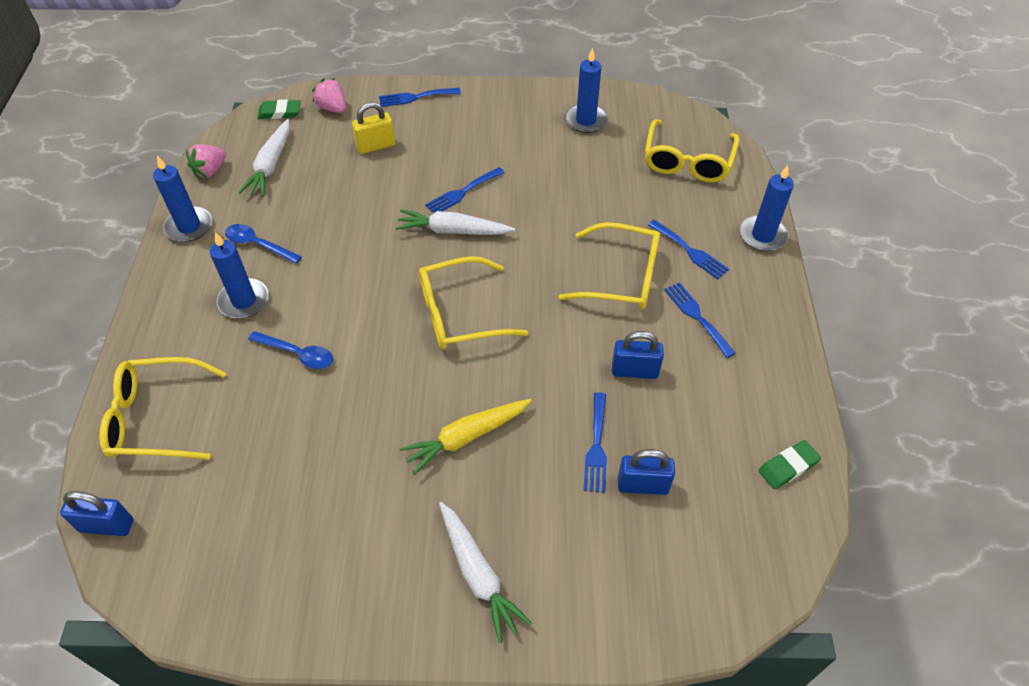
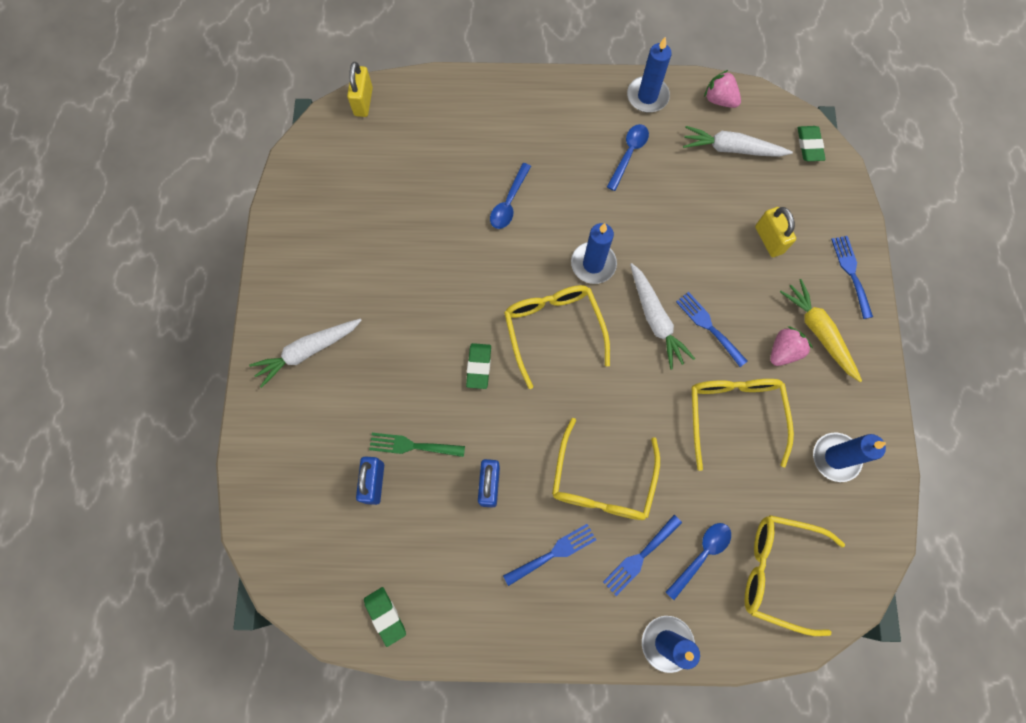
camera: 90 degrees right, 20 degrees up
(107, 525) = (363, 102): blue padlock -> yellow padlock
(156, 418) = (450, 113): yellow glasses -> yellow glasses (734, 414)
(244, 301) = (564, 153): blue candle -> blue candle (593, 264)
(333, 108) = (822, 193): pink strawberry -> pink strawberry (783, 351)
(453, 231) = (655, 319): white carrot -> white carrot turned 150 degrees clockwise
(466, 437) = (425, 339): yellow carrot -> yellow carrot (818, 332)
(501, 382) = (479, 367): none -> green eraser
(596, 447) = (412, 446): blue fork -> green fork
(681, 209) = (701, 555): none -> blue spoon

